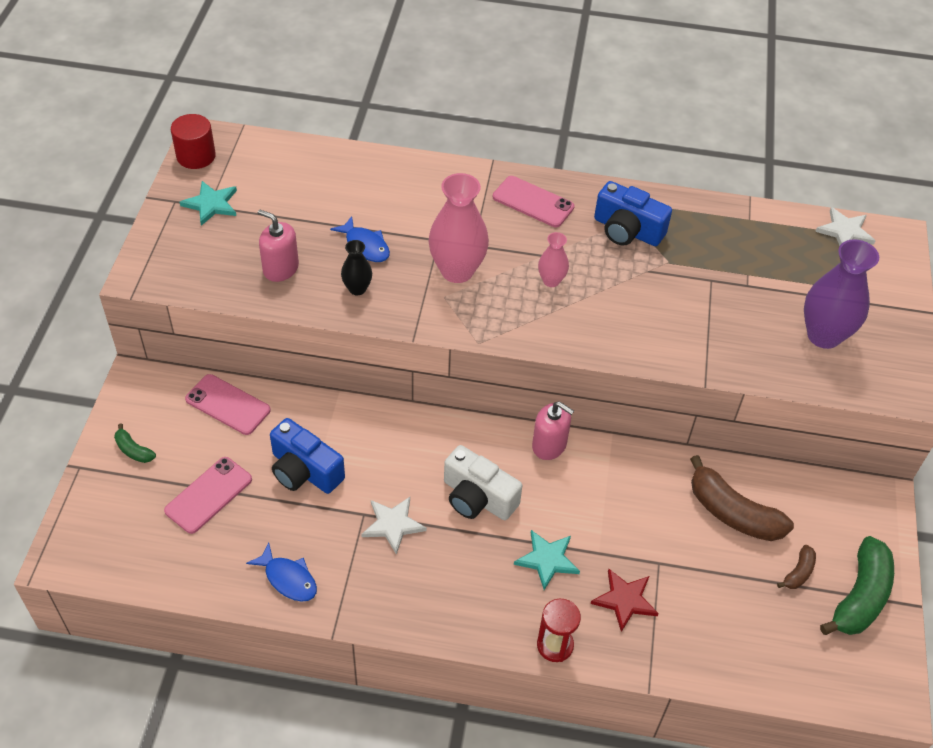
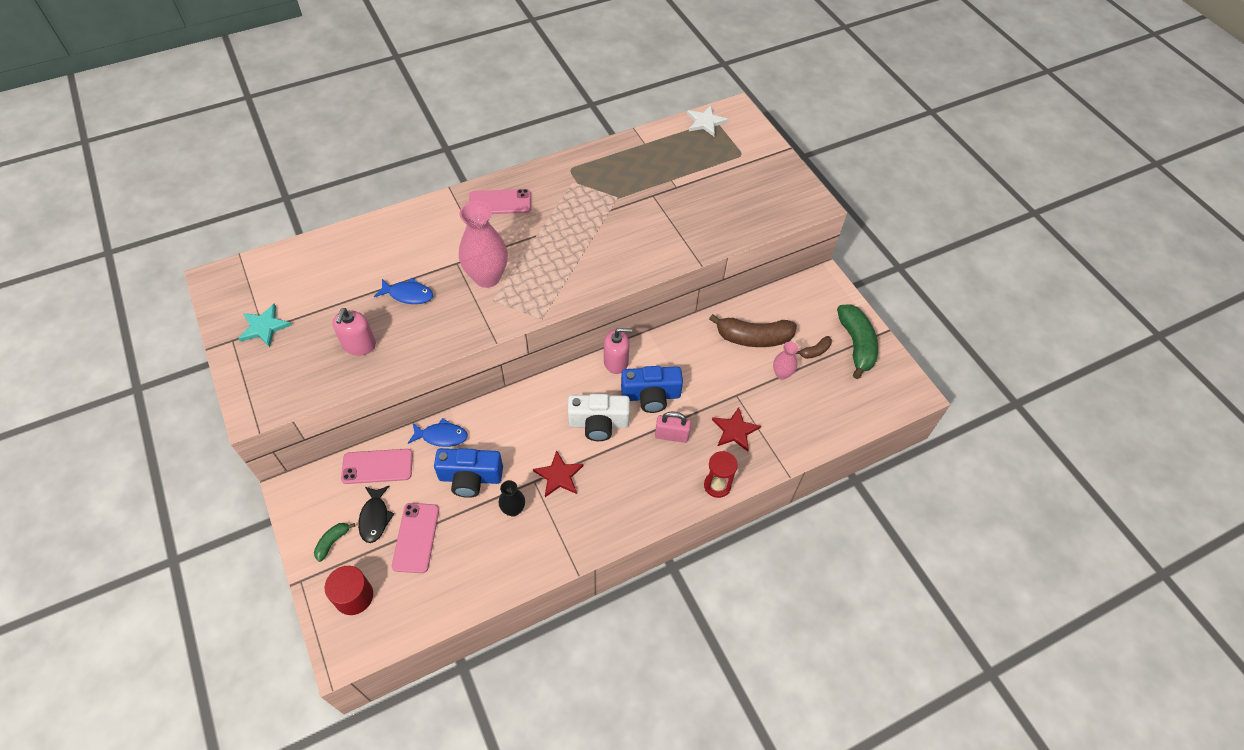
camera: 35 degrees left, 5 degrees up
(133, 450) = (333, 542): green banana -> green banana turned 120 degrees clockwise
(187, 452) = (375, 518): none -> black fish
(196, 156) = (220, 297): red cylinder -> red cylinder (354, 596)
(280, 268) = (359, 345): pink soap dispenser -> pink soap dispenser turned 75 degrees counterclockwise
(288, 579) = (519, 557): blue fish -> blue fish (441, 436)
(357, 289) = (428, 328): black vase -> black vase (513, 509)
(393, 524) = (559, 475): white star -> red star
(547, 560) = (671, 435): turquoise star -> pink padlock
(551, 281) = (555, 250): pink vase -> pink vase (781, 373)
(627, 230) = (576, 190): blue camera -> blue camera (651, 396)
(798, 572) = (815, 351): brown banana -> brown banana turned 60 degrees clockwise
(823, 335) = (743, 195): purple vase -> none

